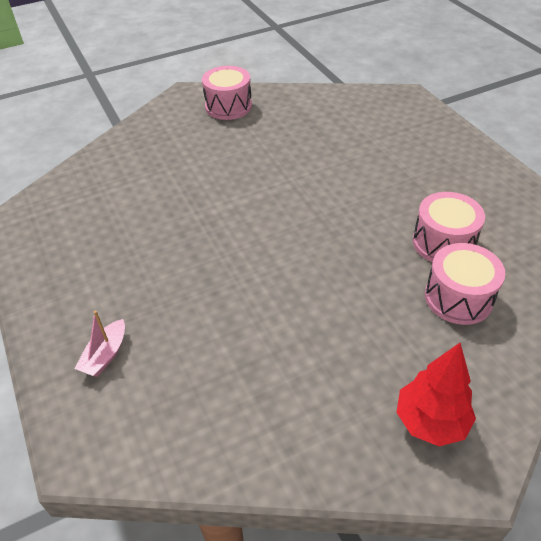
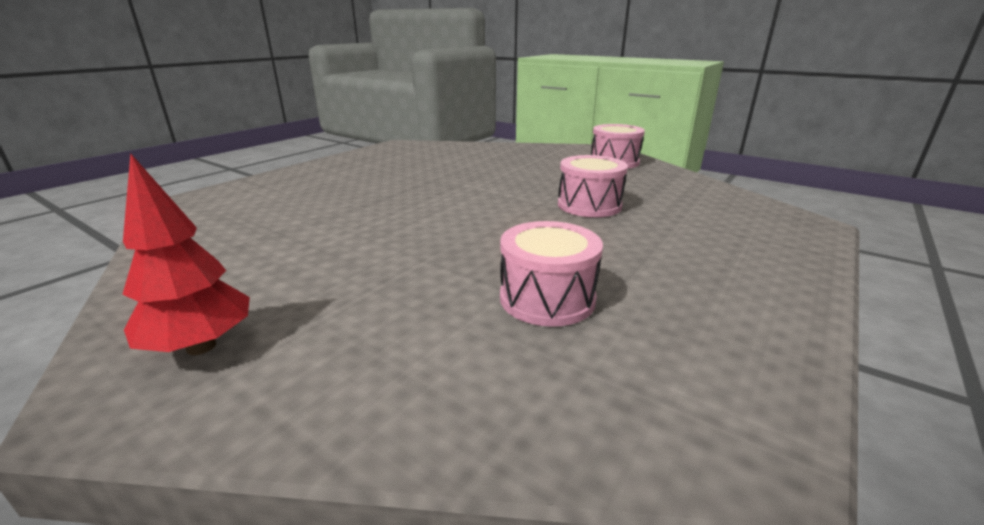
camera: 60 degrees right, 20 degrees down
(105, 355) = (277, 189): pink boat -> none
(458, 298) = (444, 329): pink drum -> pink drum (589, 205)

